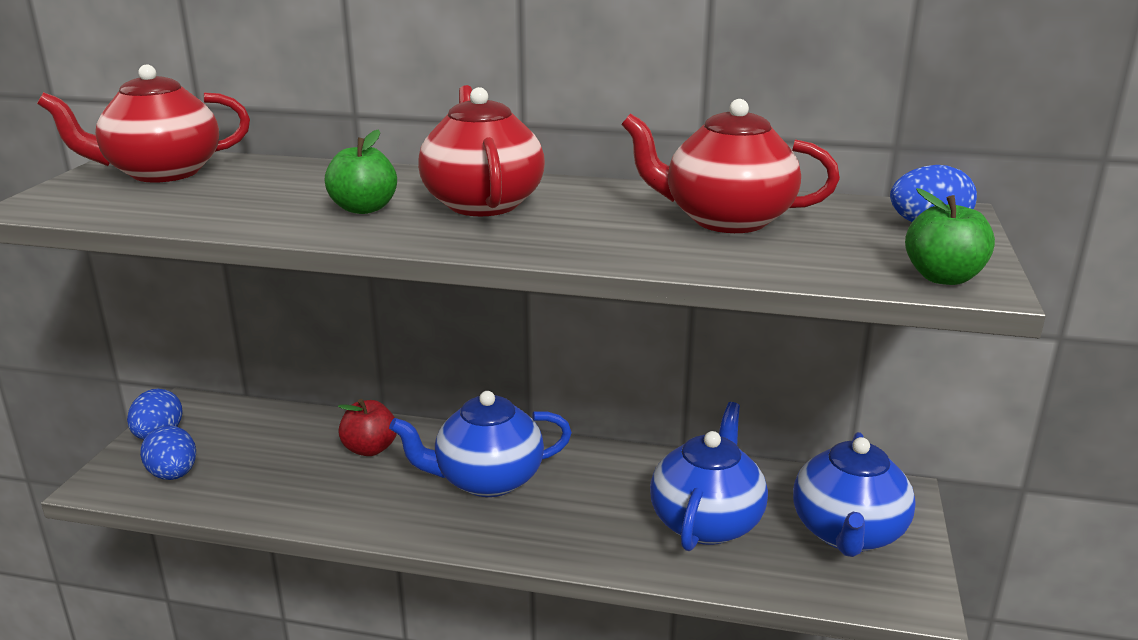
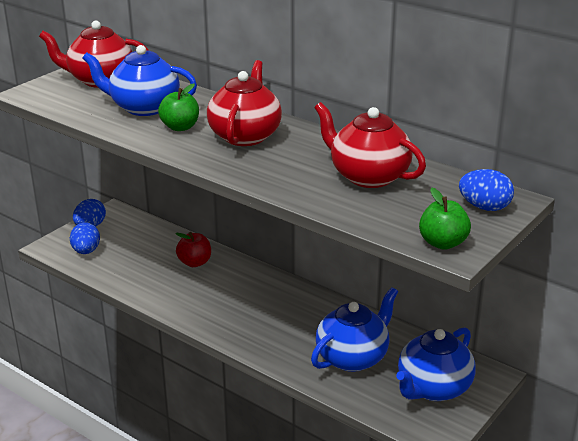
camera: 25 degrees right, 5 degrees up
(487, 480) = (246, 298): blue teapot -> blue teapot (144, 107)

